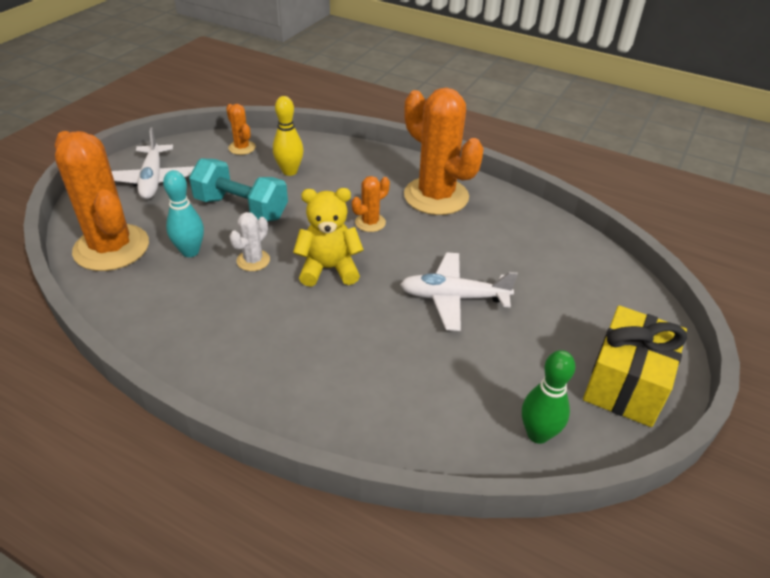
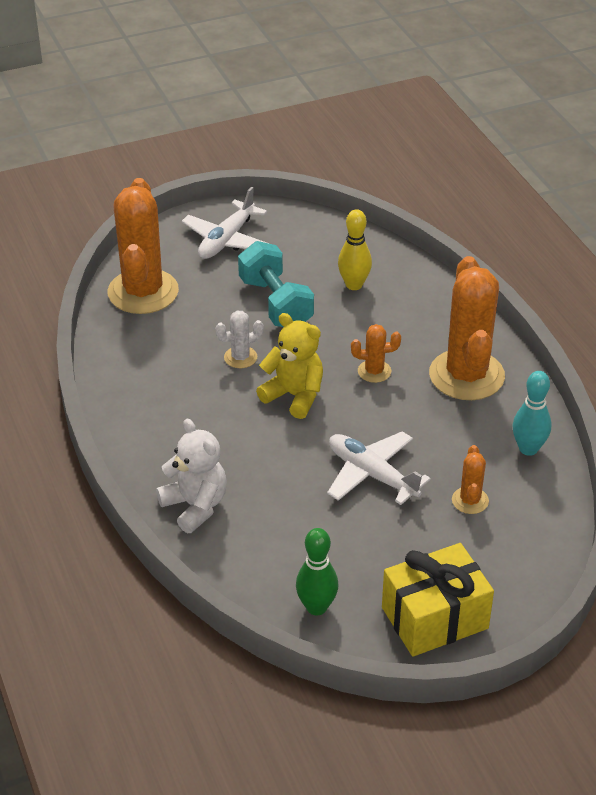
camera: 40 degrees right, 0 degrees up
(190, 251) = (199, 325): turquoise bowling pin -> turquoise bowling pin (528, 449)
(242, 148) = (334, 239): orange cactus -> orange cactus (470, 500)
(341, 407) = (195, 506): none -> white teddy bear

